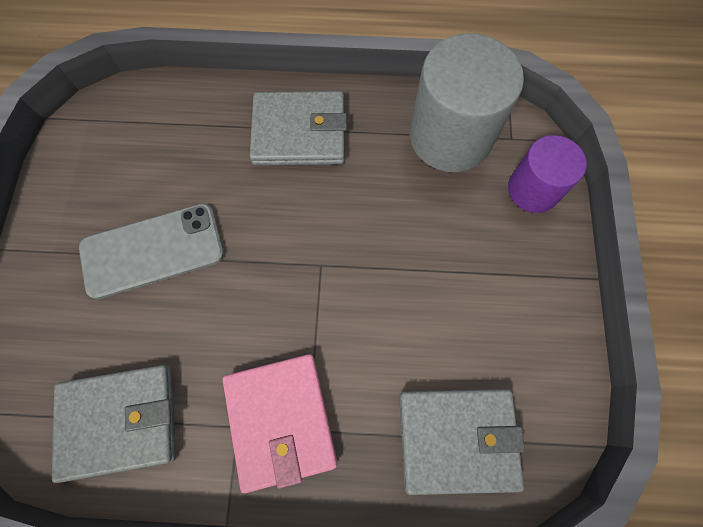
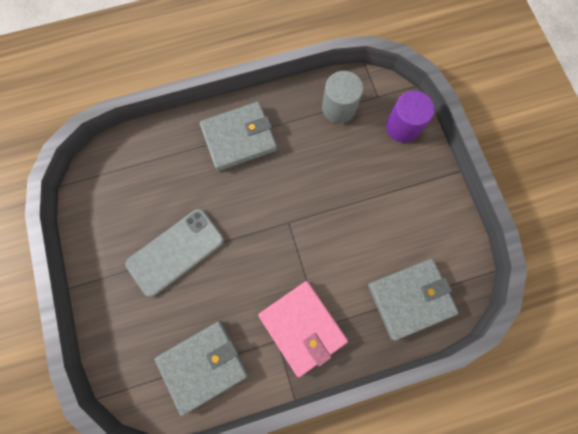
camera: 20 degrees left, 5 degrees up
(450, 136) = (339, 108): grey cylinder -> grey cylinder, size x0.60

